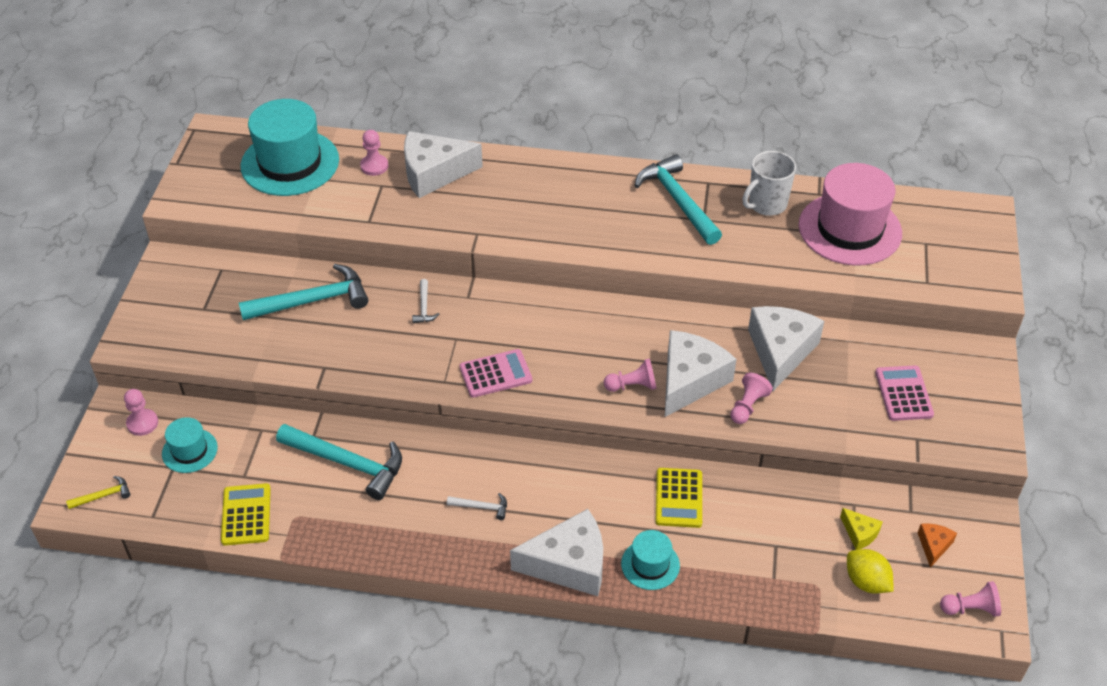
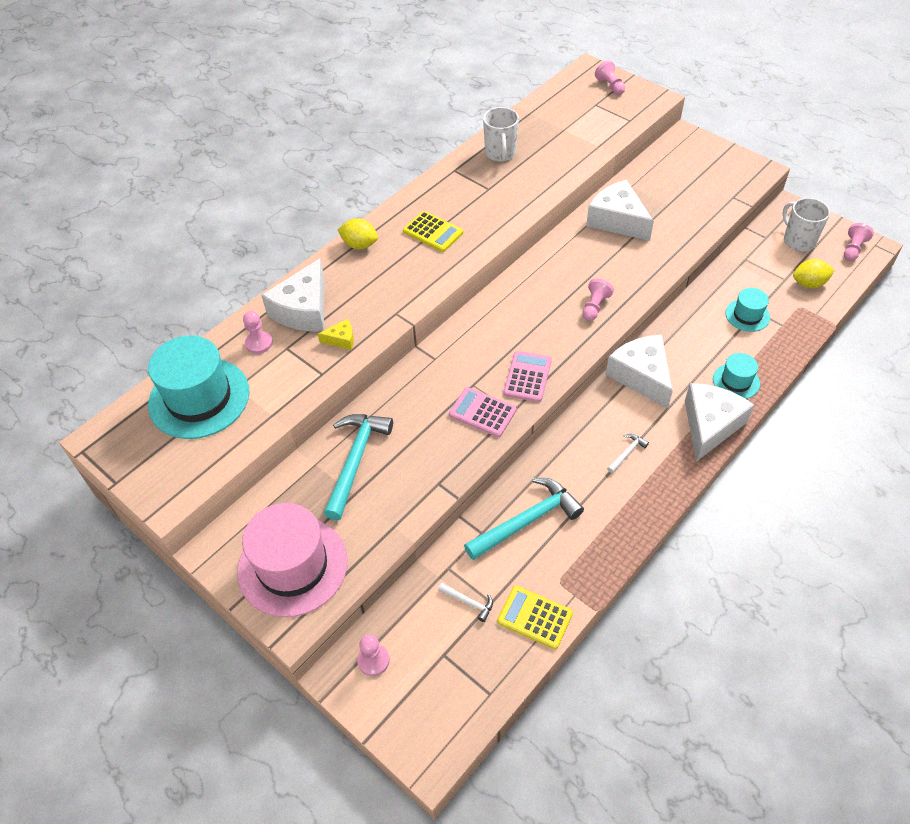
camera: 55 degrees left, 5 degrees up
(103, 495) = (438, 727): yellow hammer -> none
(189, 451) = (433, 633): turquoise hat -> turquoise hat (747, 315)
(424, 307) = (423, 390): white hammer -> white hammer (469, 602)
(544, 168) = (359, 245): none -> yellow lemon
(677, 201) = (459, 193): turquoise hammer -> none
(678, 498) = (688, 339): yellow calculator -> yellow calculator (433, 232)
(690, 380) = (611, 275): white cheese -> white cheese (641, 376)
(747, 406) = (654, 258): pink pawn -> pink pawn (610, 86)
(850, 229) = (556, 129): pink hat -> pink hat (292, 566)
(859, 533) = (769, 268): yellow cheese -> yellow cheese (341, 339)
(904, 393) = (693, 184): pink calculator -> pink calculator (482, 412)
(934, 546) = (798, 241): orange cheese -> white mug

